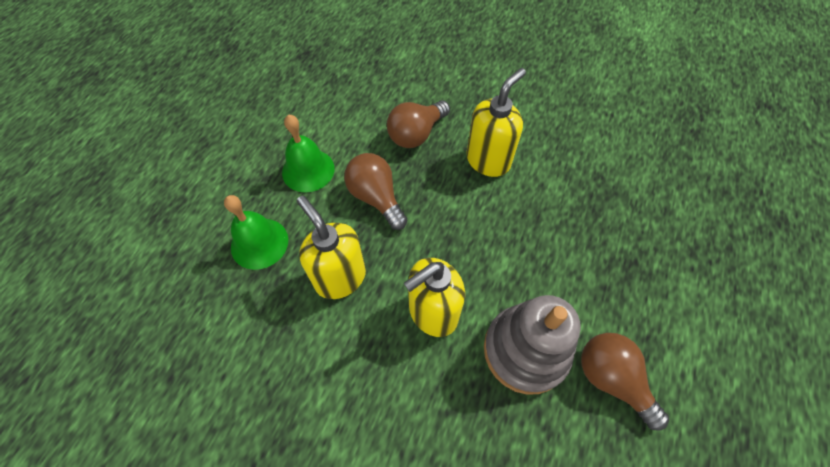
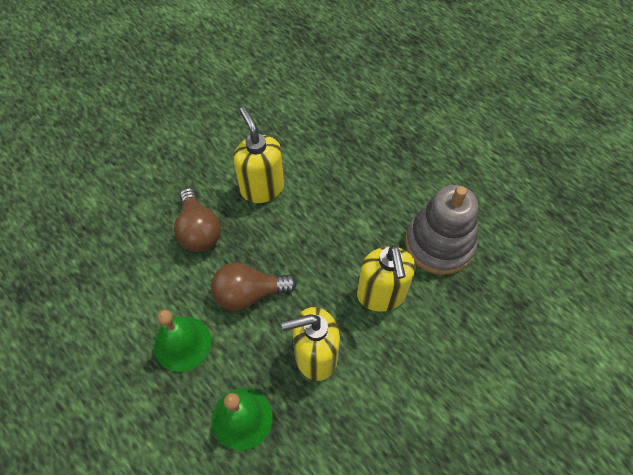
camera: 65 degrees left, 0 degrees up
(611, 379) = (481, 201): brown light bulb -> none

